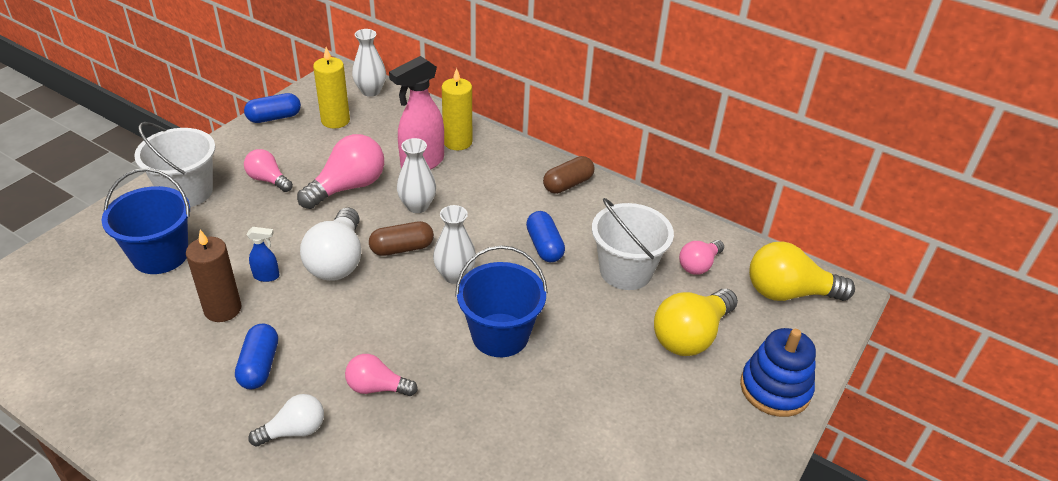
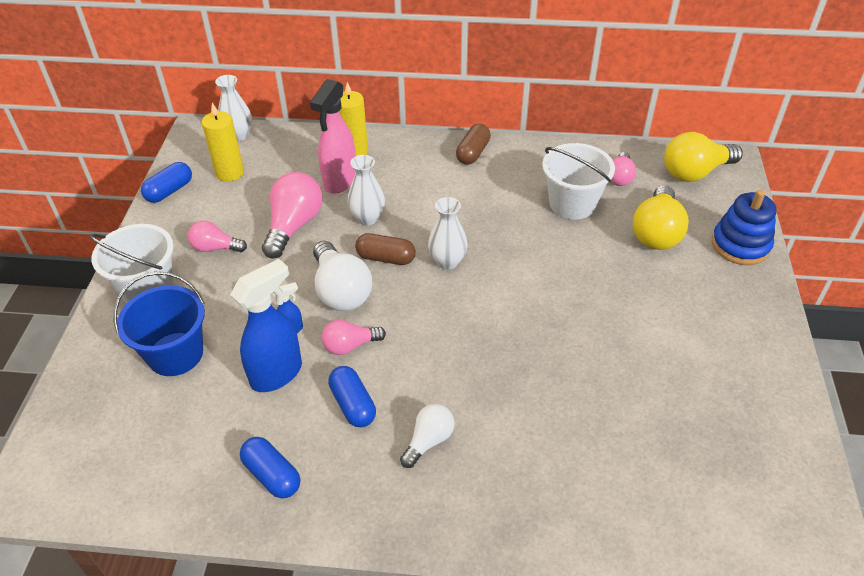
camera: 25 degrees left, 5 degrees up
(223, 309) = (277, 374): brown candle -> blue spray bottle
(377, 387) = (464, 376): pink light bulb -> pink light bulb (350, 346)
(402, 248) = (386, 258): brown capsule -> brown capsule turned 60 degrees clockwise
(500, 335) = (522, 292): blue bucket -> none
(544, 246) = (496, 209): blue capsule -> blue capsule (272, 475)

